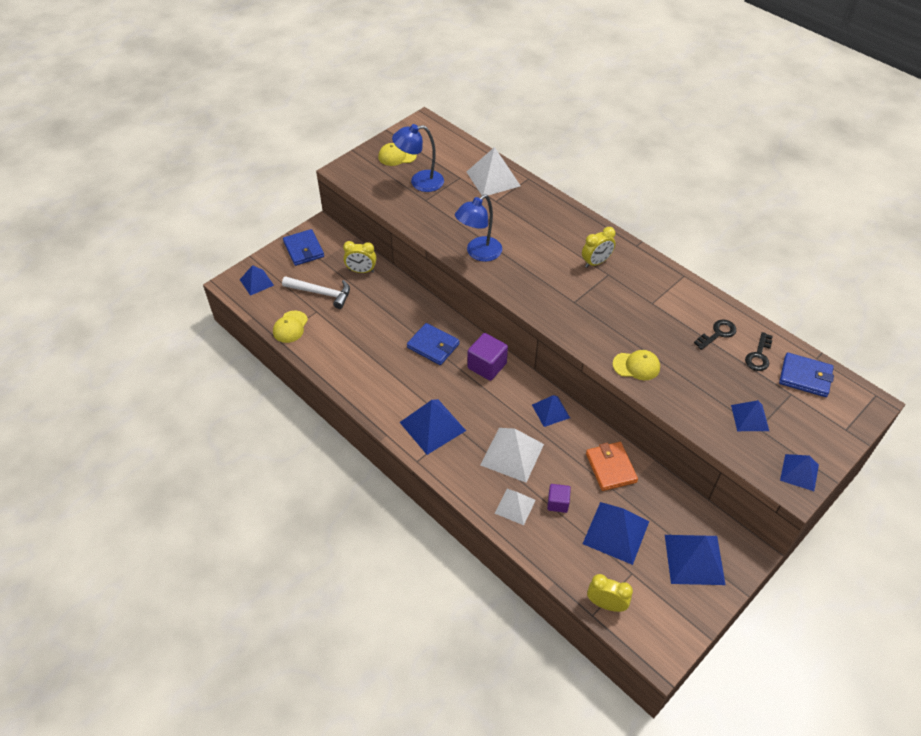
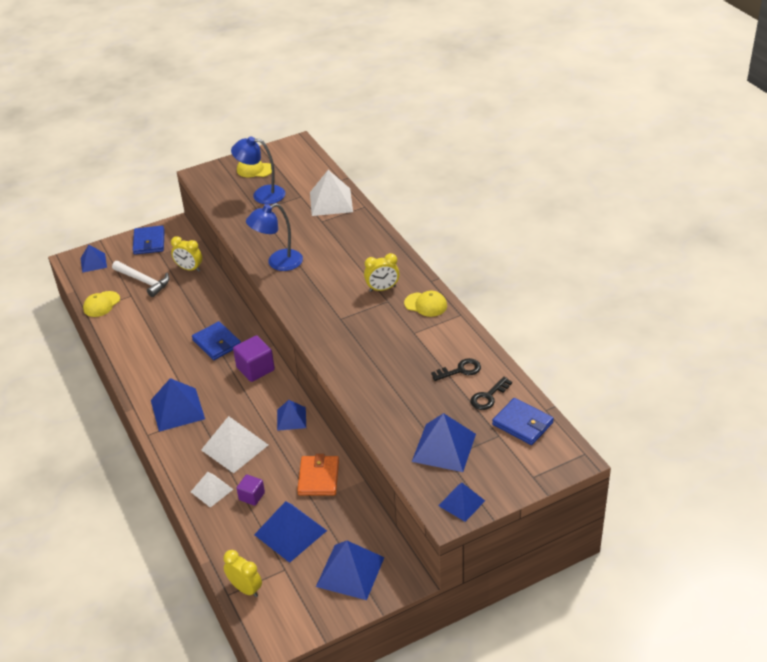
camera: 20 degrees right, 10 degrees down
(636, 366) = (364, 383): yellow cap -> yellow cap (426, 304)
(750, 418) = (444, 447): blue pyramid -> blue pyramid, size x1.63

